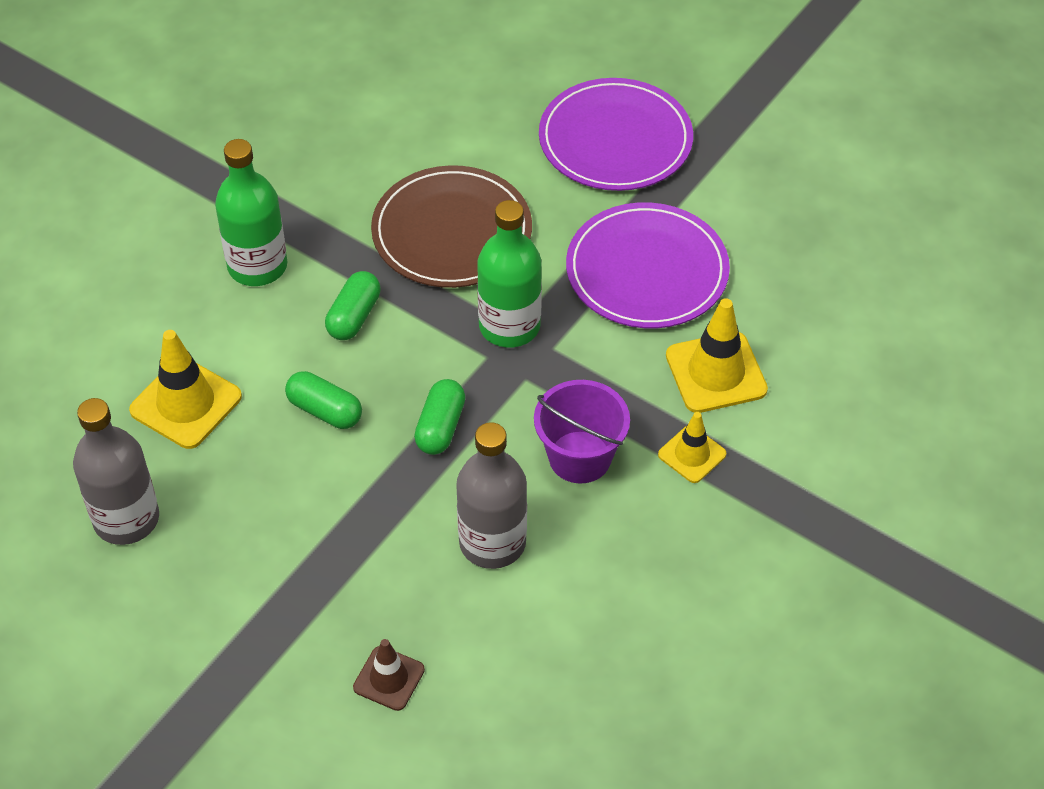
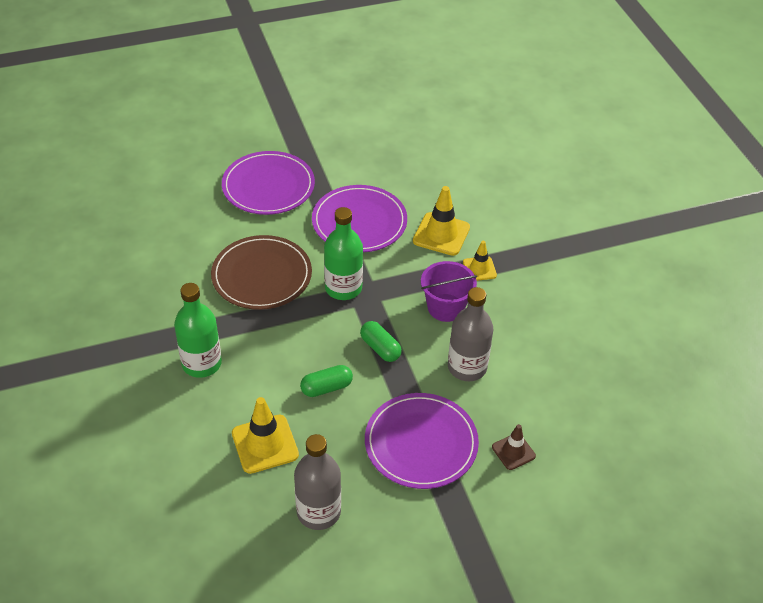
camera: 55 degrees left, 5 degrees down
(317, 564) = (421, 443): none -> purple plate
(354, 316) = (277, 343): green capsule -> none

